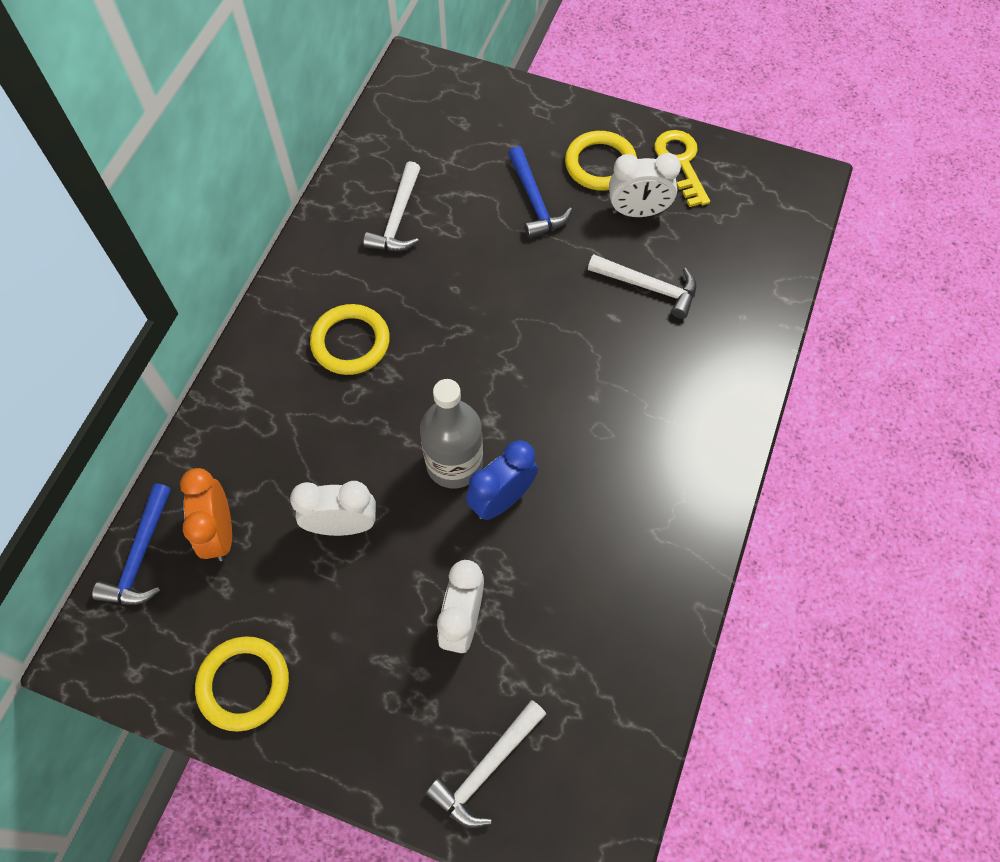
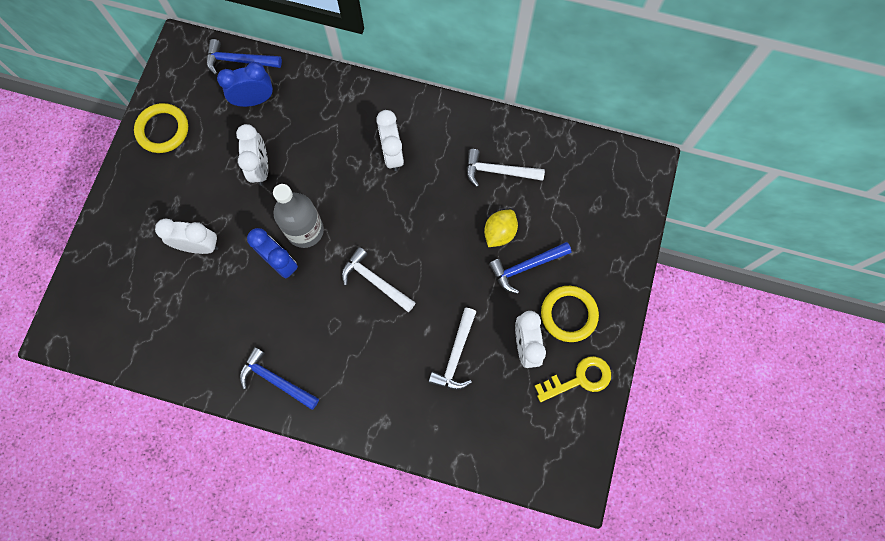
camera: 85 degrees right, 10 degrees up
(220, 533) = (254, 100): orange clock -> blue clock
(350, 342) = (392, 154): yellow ring -> white clock
(485, 225) = (499, 233): none -> yellow lemon
(487, 768) = (111, 268): white hammer -> white hammer (375, 281)
(679, 510) = (276, 380): none -> blue hammer

